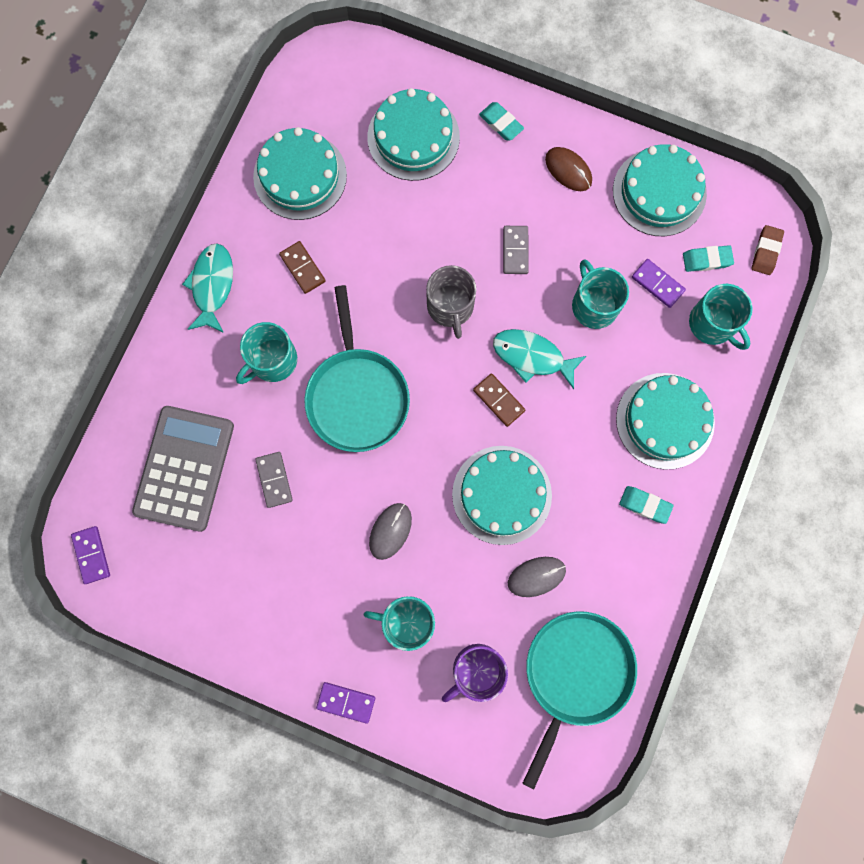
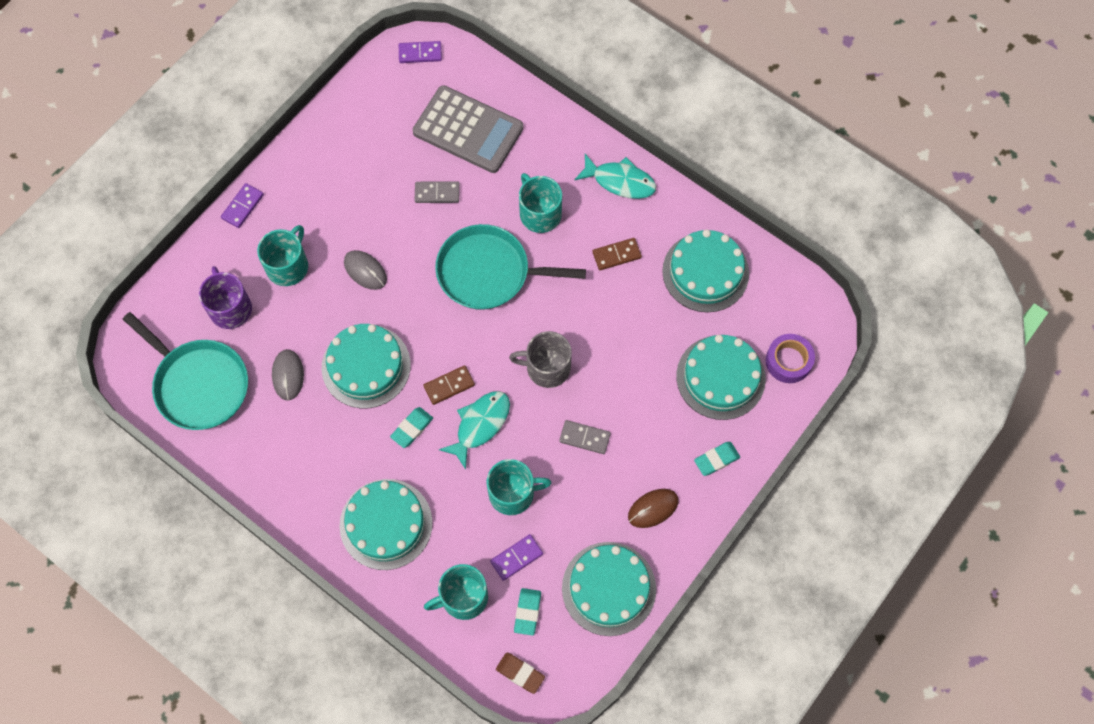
camera: 105 degrees right, 10 degrees down
(378, 78) = (788, 361): none -> purple tape
(645, 505) = (317, 483): turquoise eraser -> turquoise eraser (412, 428)

